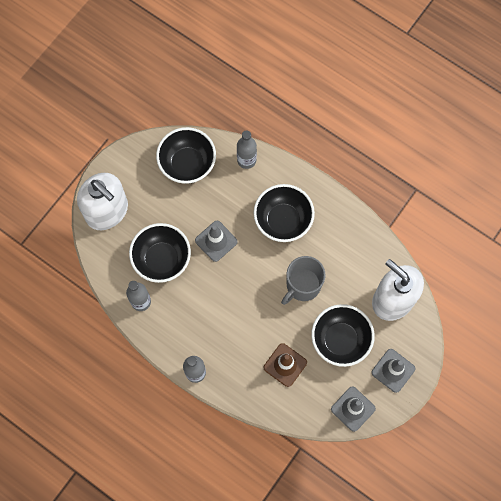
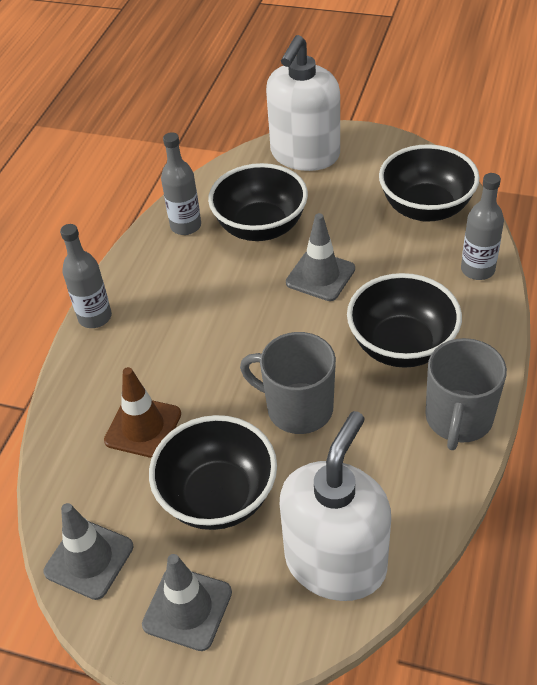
camera: 75 degrees right, 25 degrees down
(338, 214) = (458, 419): none -> grey mug

